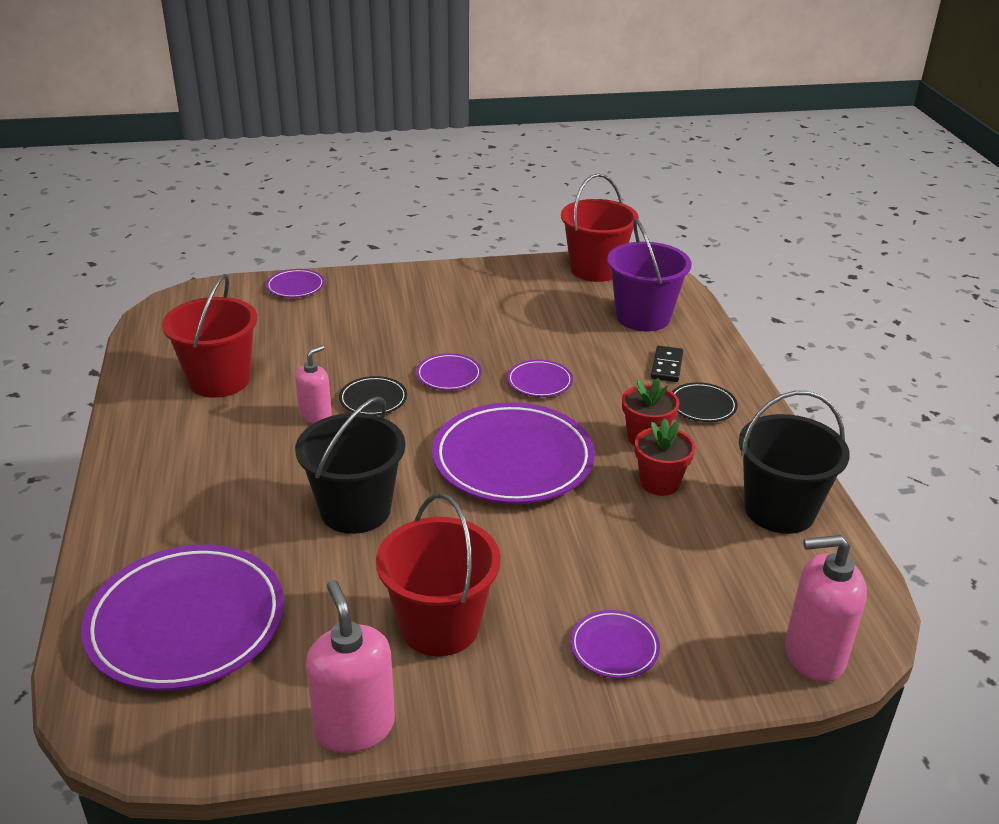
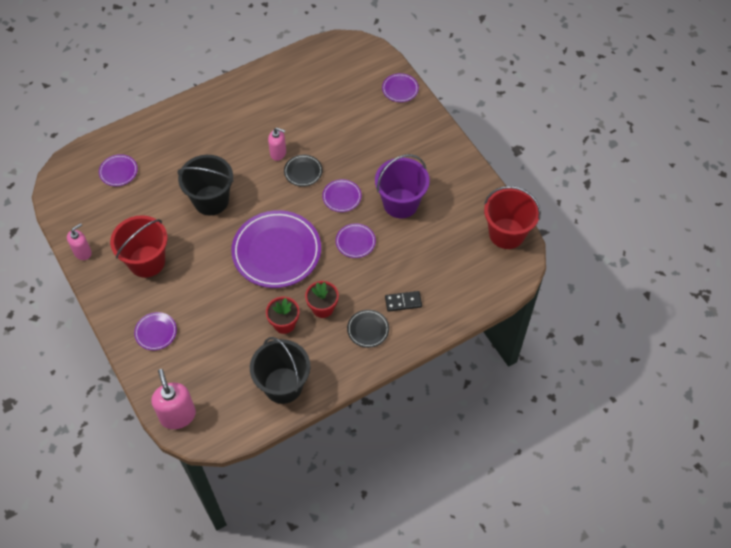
camera: 70 degrees right, 25 degrees up
(186, 623) = (118, 172): purple plate -> purple plate, size x0.45
(219, 380) = (290, 100): red bucket -> none
(354, 727) = (83, 252): pink soap dispenser -> pink soap dispenser, size x0.62
(643, 317) = (456, 276): purple bucket -> purple bucket (400, 203)

